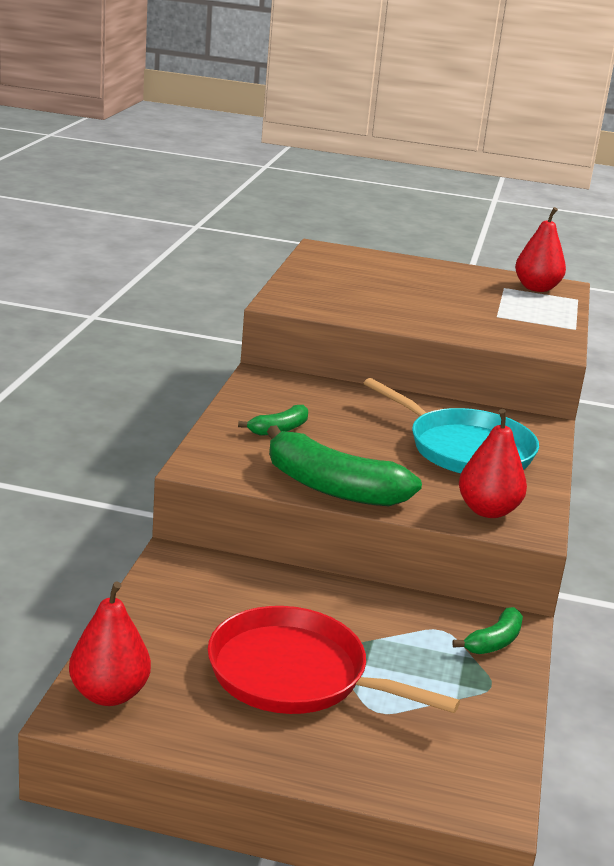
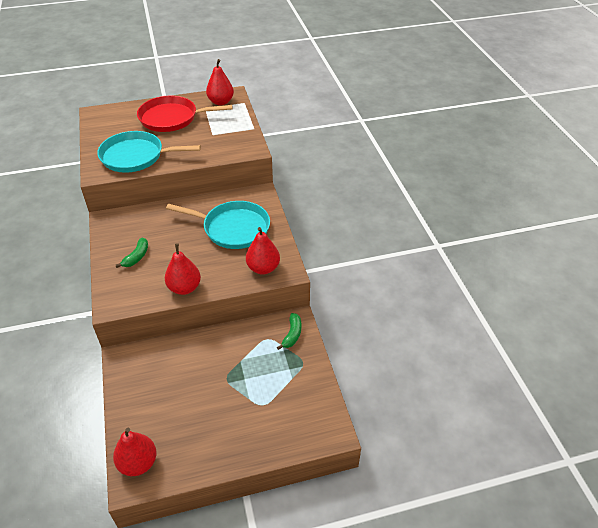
camera: 25 degrees left, 20 degrees up
(295, 674) = (217, 402): red pan -> red pan (172, 118)
(332, 487) = (184, 288): green banana -> red pear
(353, 304) = (136, 156): none -> turquoise pan

